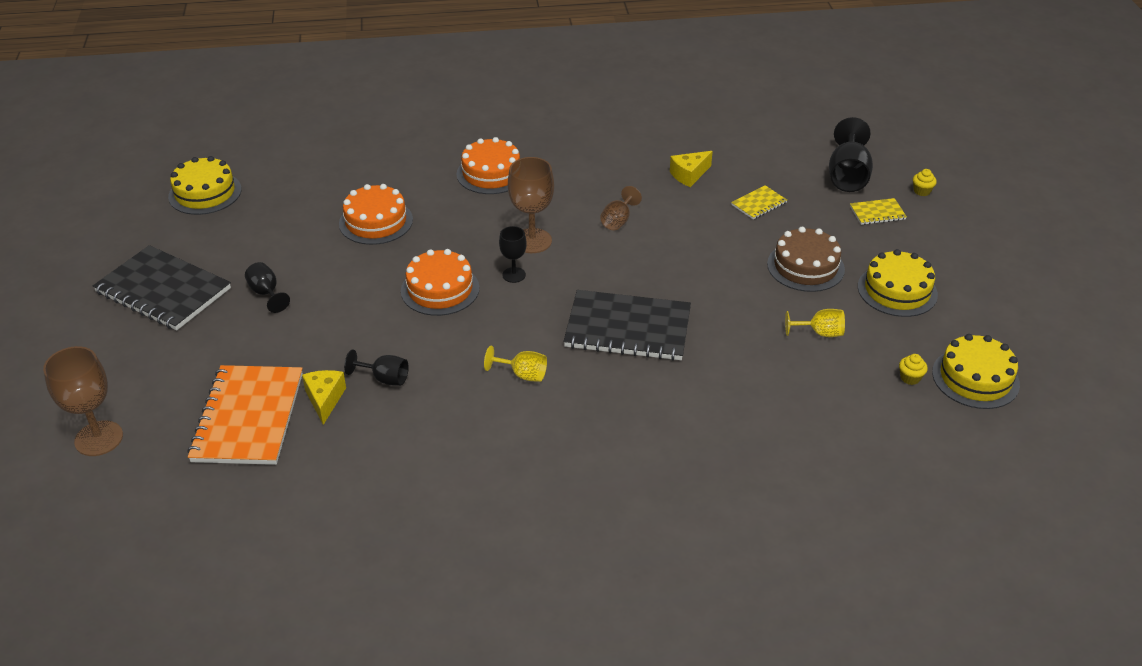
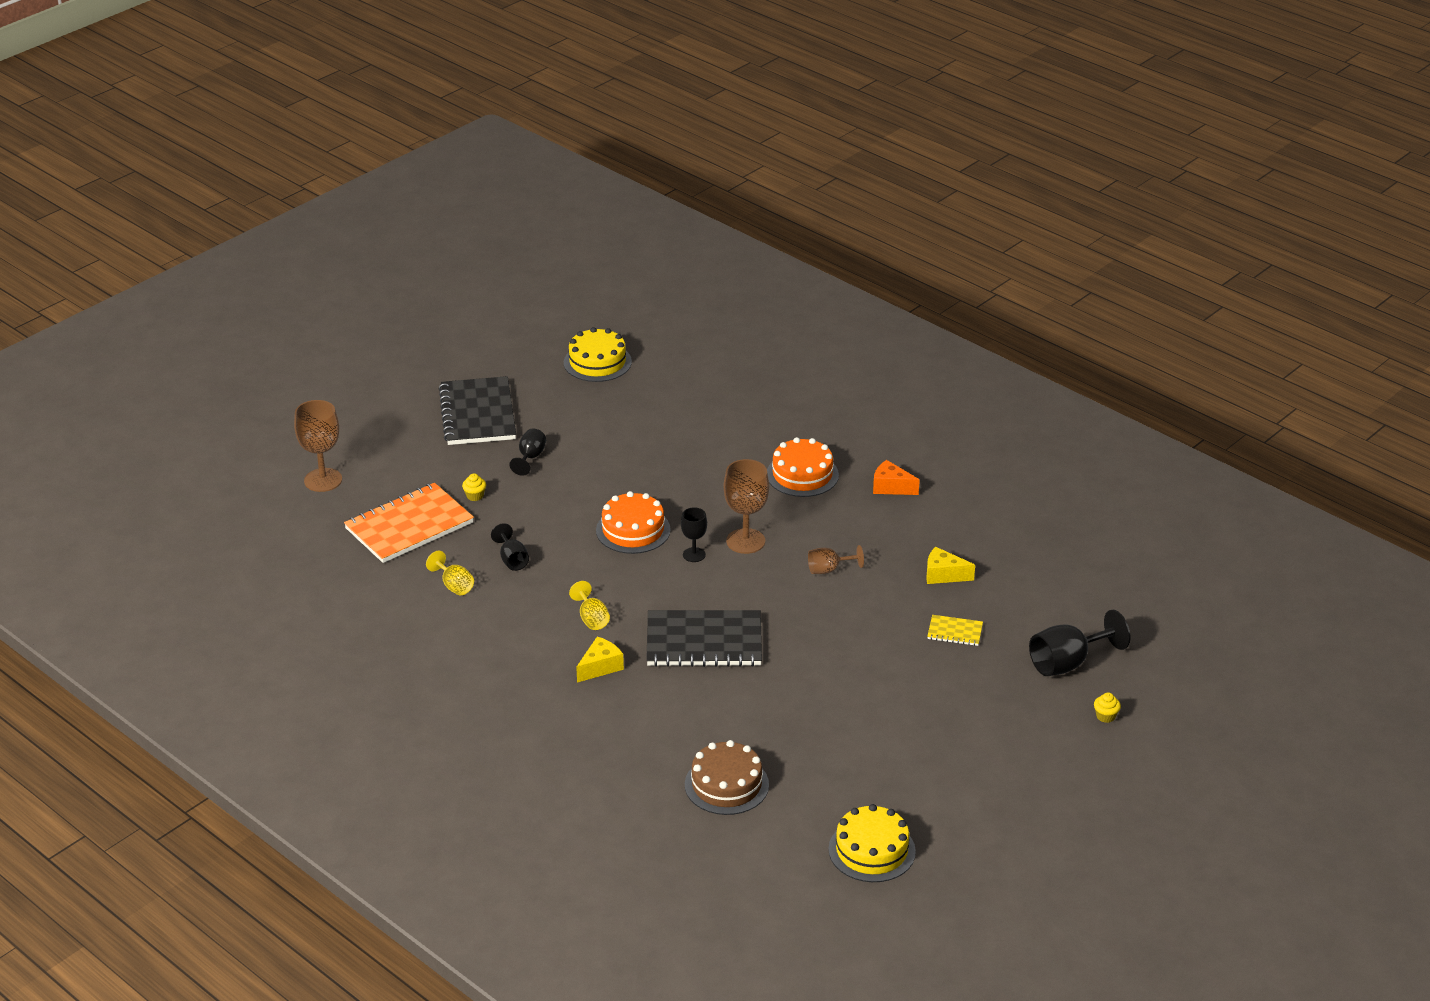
camera: 50 degrees right, 5 degrees down
(325, 399) = (462, 547): yellow cheese -> yellow cheese (600, 667)
(376, 221) = (669, 456): orange cake -> none
(561, 144) = (891, 487): none -> orange cheese
(628, 328) = (704, 641): black notebook -> black notebook turned 60 degrees counterclockwise
(805, 266) = (901, 696): brown cake -> brown cake (726, 785)
(820, 333) = (823, 742): yellow goblet -> yellow goblet (454, 585)
(877, 213) = (1034, 704): yellow notebook -> none
(897, 290) = (935, 761): yellow cake -> none
(910, 378) = (827, 814): yellow cupcake -> yellow cupcake (475, 496)

